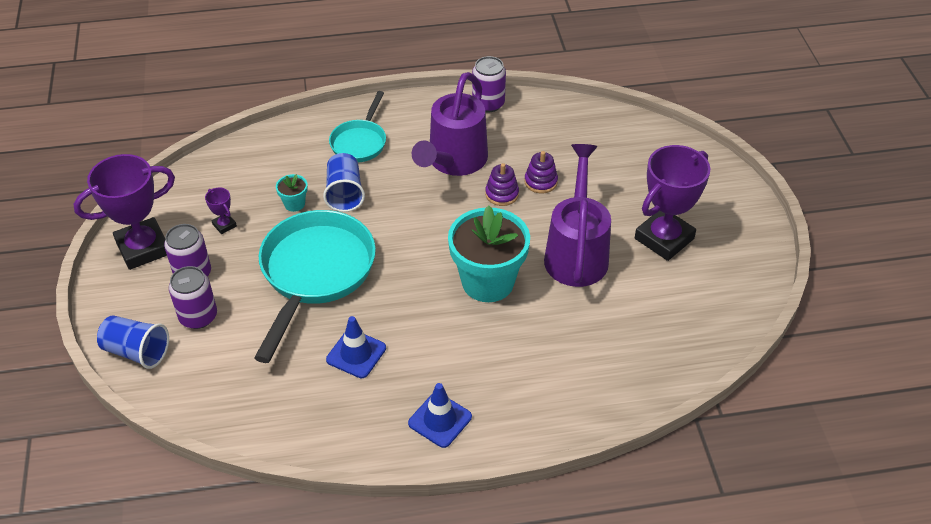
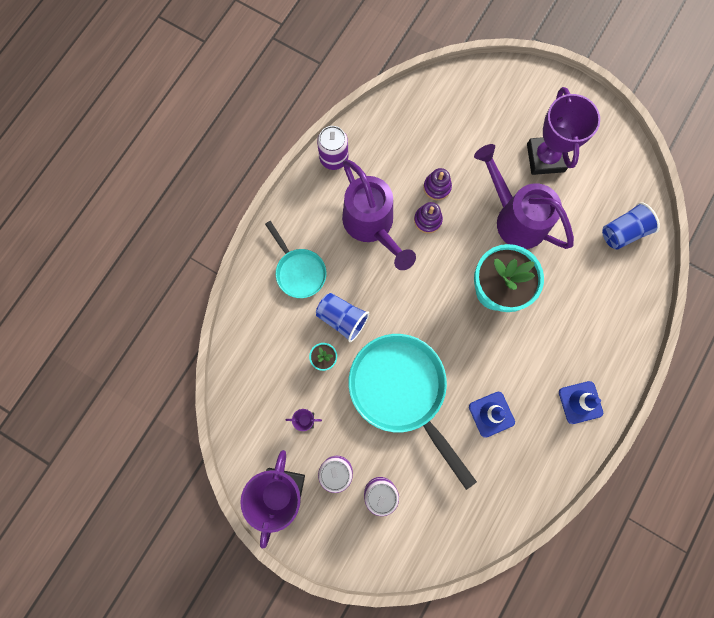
camera: 50 degrees left, 30 degrees up
(137, 351) = (379, 553): blue cup -> blue cup (623, 232)

